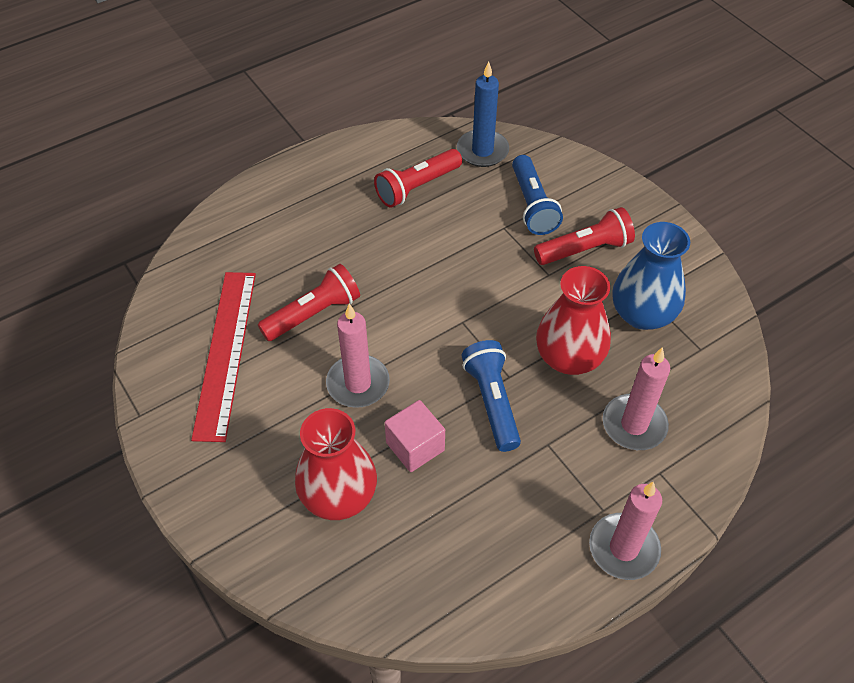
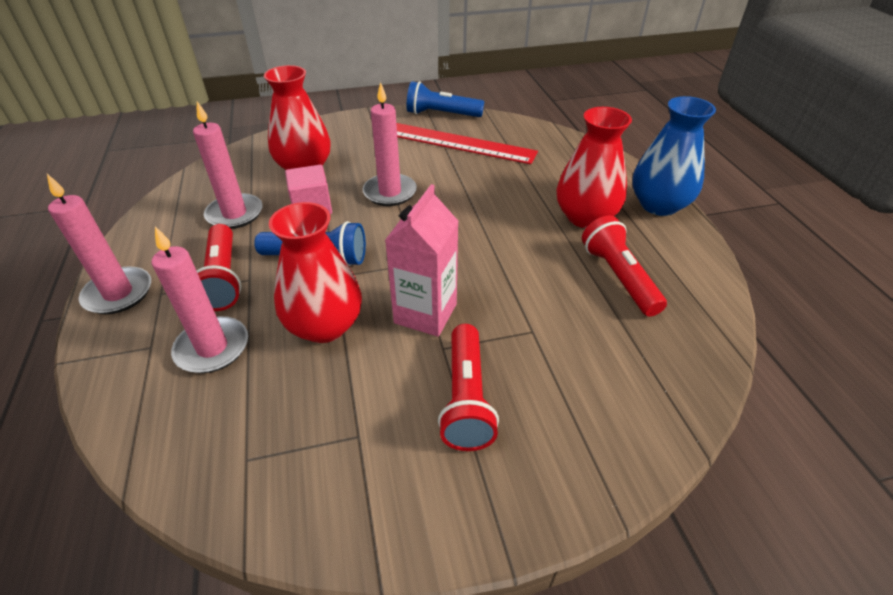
camera: 110 degrees right, 10 degrees down
(313, 314) = (473, 184): red flashlight -> red flashlight (223, 278)
(340, 217) = (585, 217): none -> red vase
(459, 519) = (235, 214): none -> pink candle
(482, 151) = (678, 351): blue candle -> none
(520, 295) = (425, 313): none -> pink carton
(532, 205) = (562, 370): blue flashlight -> blue flashlight (441, 114)
(642, 314) = (335, 417): blue vase -> blue vase (658, 205)

